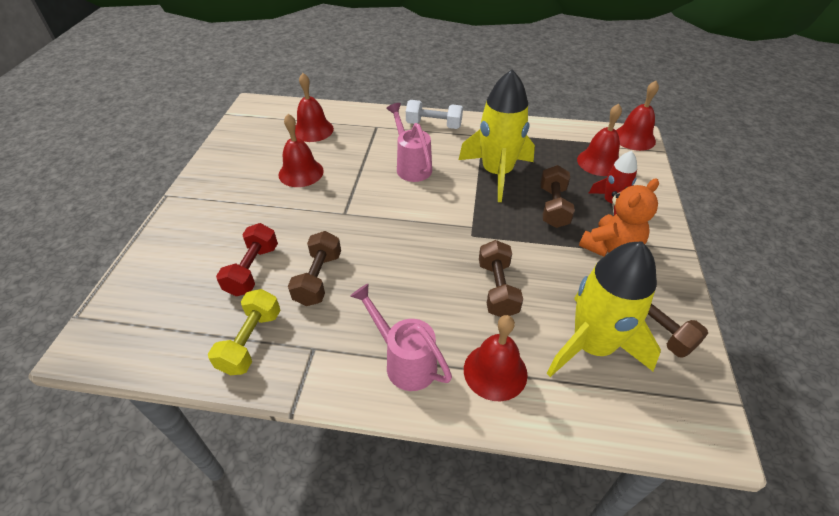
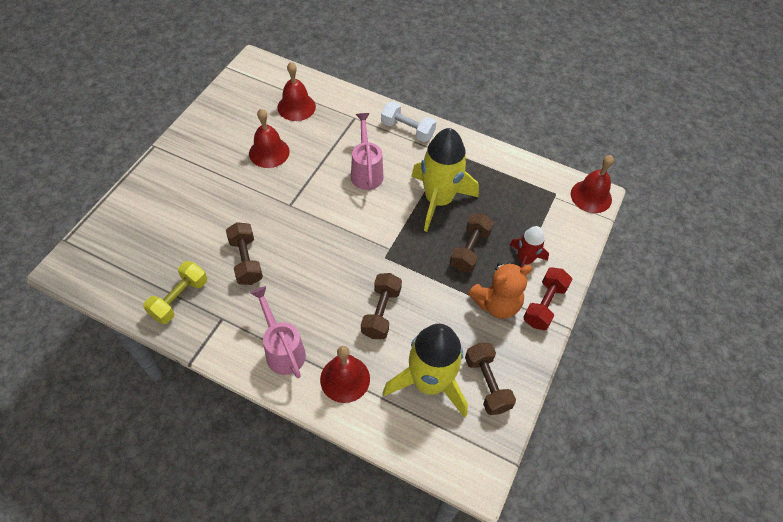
camera: 15 degrees right, 10 degrees up
(253, 270) = (199, 238): red dumbbell -> red dumbbell (544, 305)
(318, 278) = (246, 261): brown dumbbell -> brown dumbbell turned 45 degrees counterclockwise
(599, 162) = (540, 214): red bell -> none

